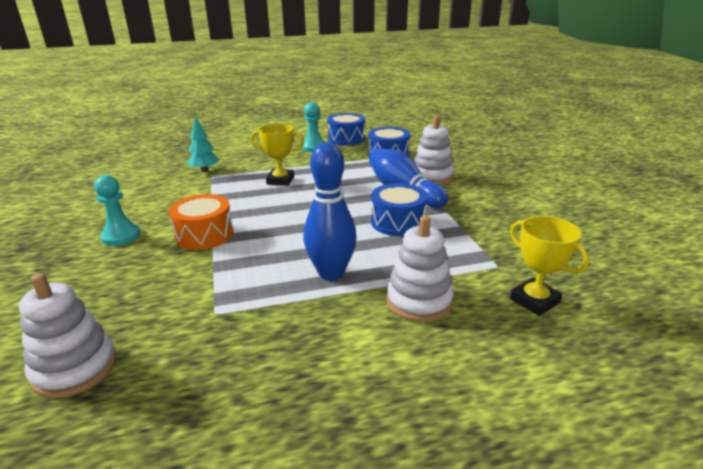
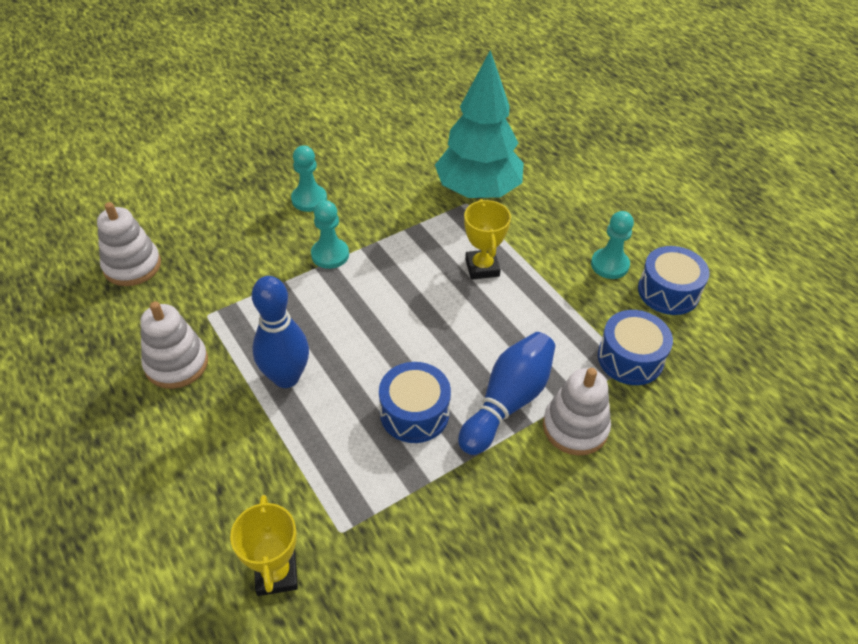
camera: 70 degrees right, 20 degrees up
(204, 170) = (478, 191): turquoise tree -> turquoise tree, size x2.24
(204, 235) = (330, 255): orange drum -> turquoise pawn
(418, 301) = (254, 462): white stacking toy -> white stacking toy (176, 363)
(534, 301) = (276, 573): yellow trophy -> yellow trophy turned 45 degrees counterclockwise

